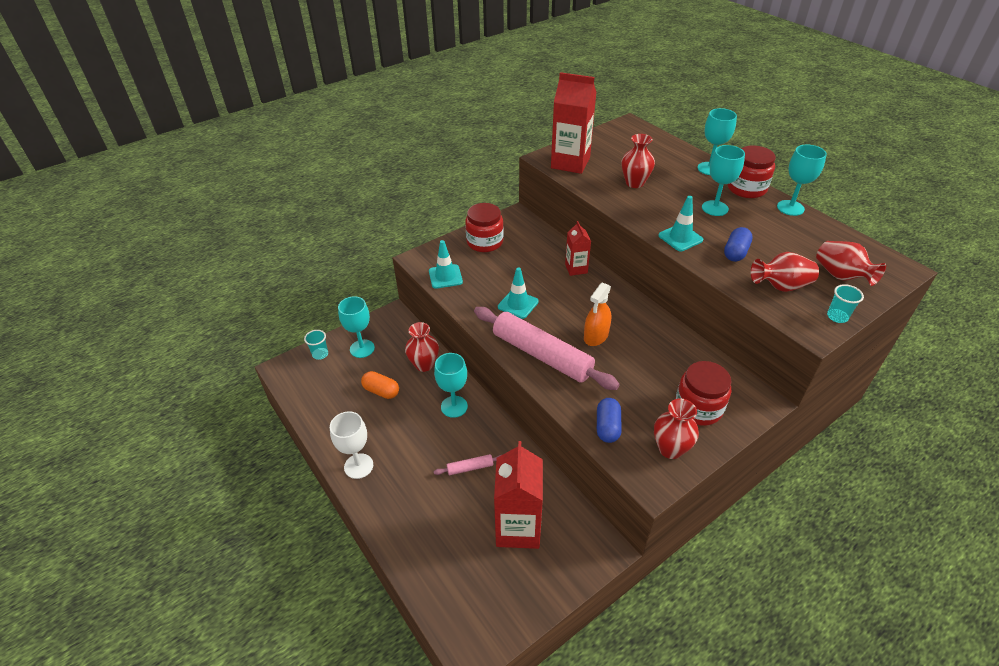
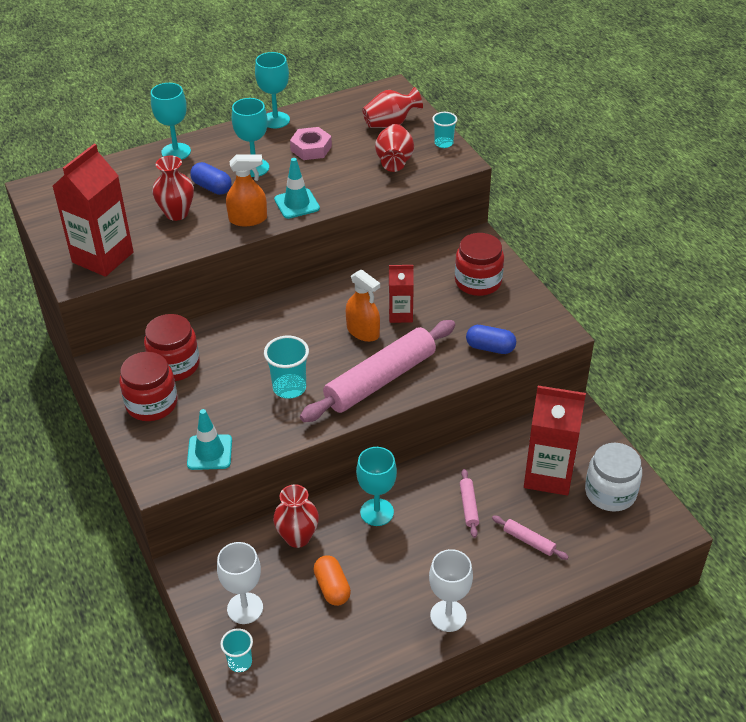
camera: 80 degrees left, 0 degrees up
(362, 348) = (245, 608): turquoise goblet -> white goblet
(381, 391) = (332, 587): orange capsule -> orange capsule turned 60 degrees counterclockwise
(438, 517) = (529, 541): none -> pink rolling pin
(507, 586) = (610, 492): none -> white jar
(518, 304) = (289, 388): turquoise traffic cone -> turquoise cup
(576, 268) = (242, 326): red carton -> red carton (400, 314)
(646, 216) = (248, 219): none -> orange spray bottle
(670, 449) = (522, 311): red vase -> none
(735, 252) = (335, 174): blue capsule -> blue capsule (212, 187)
(746, 188) = (228, 137): red jar -> red jar (174, 365)
(764, 233) = (311, 148): none -> pink nut

